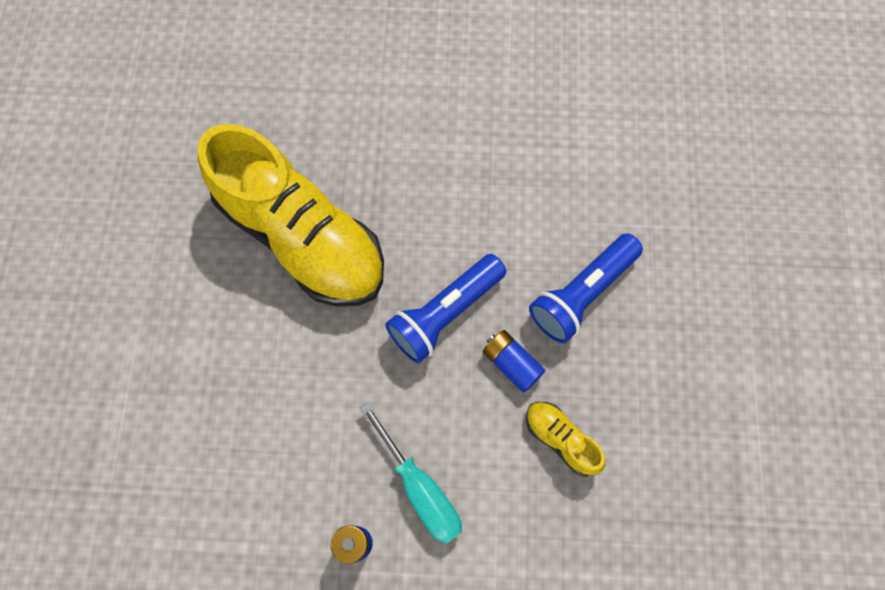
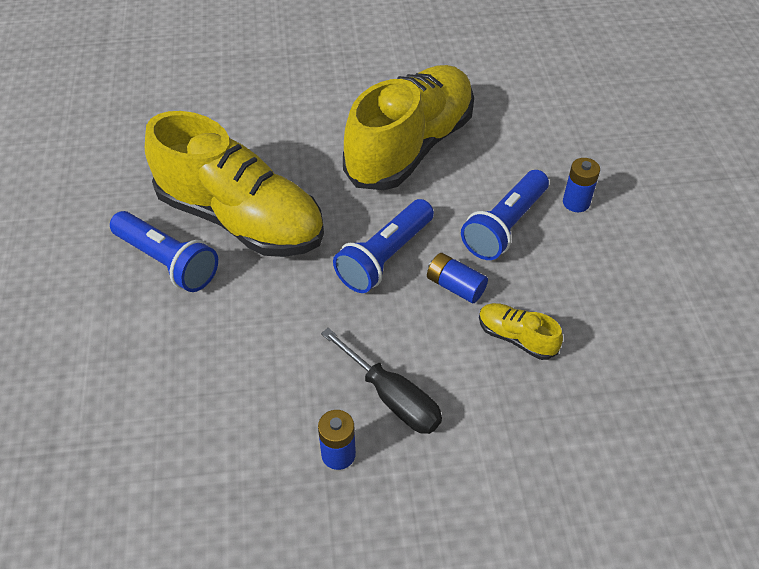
camera: 10 degrees left, 20 degrees down
(219, 281) = (167, 262): none -> blue flashlight
(420, 488) = (392, 397): turquoise screwdriver -> black screwdriver
(501, 166) = (410, 147): none -> yellow shoe
(668, 274) = (576, 202): none -> blue battery

